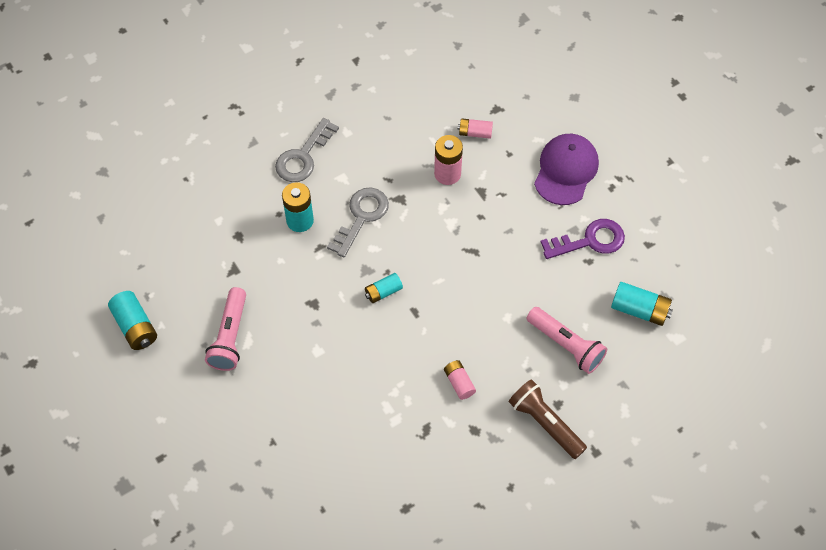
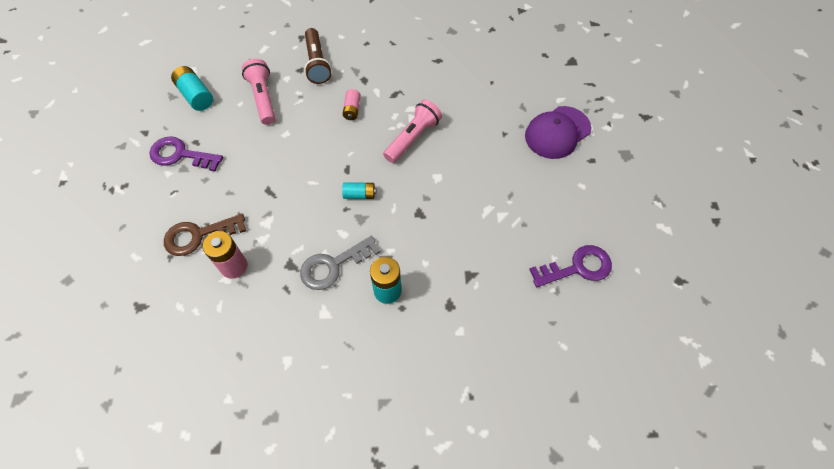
camera: 150 degrees left, 0 degrees up
(135, 327) = (577, 267): turquoise battery -> purple key
(230, 336) = (500, 220): pink flashlight -> pink flashlight (413, 138)
(303, 156) = (344, 356): grey key -> none
(475, 133) = (178, 293): pink battery -> none
(501, 181) = (198, 235): none -> brown key
(566, 170) = (142, 217): purple cap -> purple cap (557, 132)

